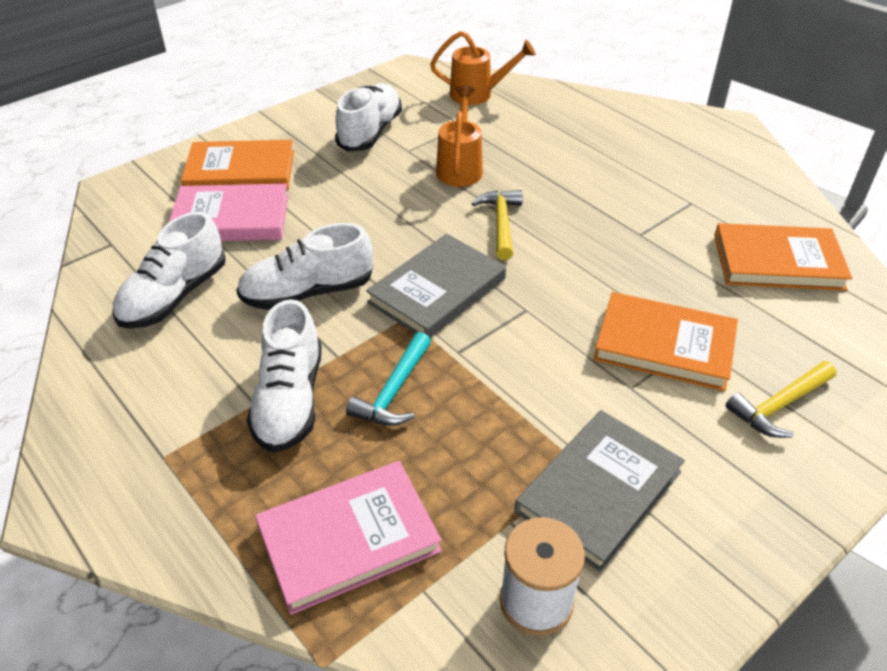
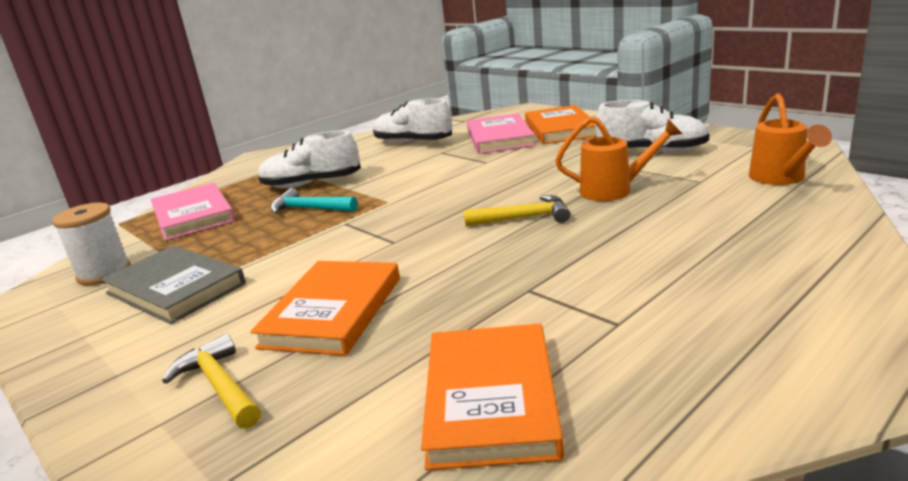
camera: 90 degrees right, 20 degrees down
(307, 292) = (417, 170): white shoe -> none
(437, 290) = (420, 206): grey book -> none

